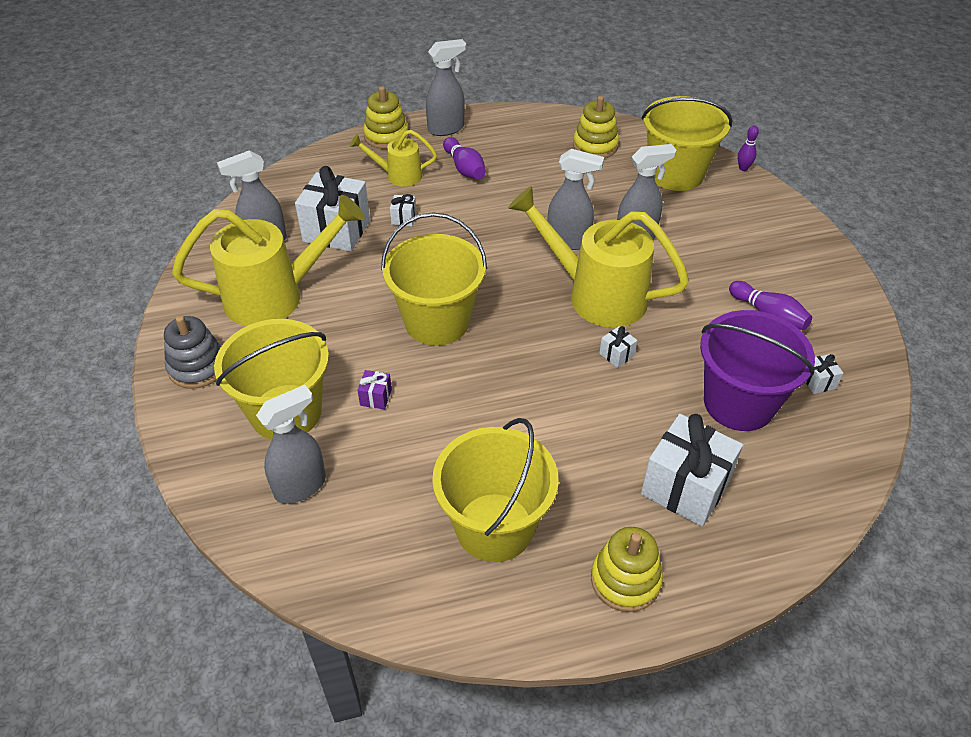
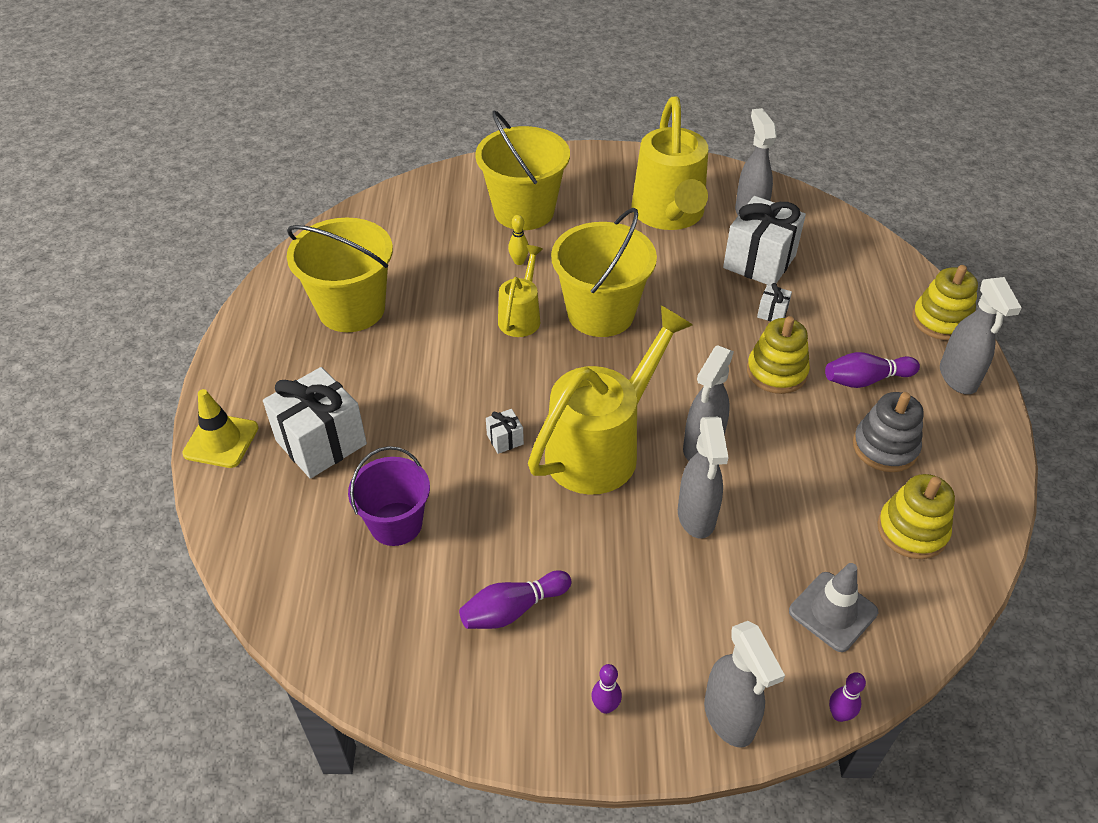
camera: 105 degrees right, 0 degrees up
(197, 367) = (593, 169): grey stacking toy -> grey stacking toy (885, 447)
(301, 486) = (445, 213): grey spray bottle -> grey spray bottle (729, 718)
(376, 397) = (519, 261): purple gift -> yellow bowling pin
(398, 175) = (855, 320): yellow watering can -> yellow watering can (521, 316)
(625, 580) = (259, 374): yellow stacking toy -> yellow stacking toy (776, 372)
(676, 173) = (833, 611): yellow bucket -> grey traffic cone
(727, 577) = (221, 441): none -> yellow traffic cone
(739, 403) = (396, 524): purple bucket -> purple bucket, size x0.65
(805, 259) = (605, 706): none -> purple bowling pin
(818, 382) = (391, 615): white gift -> none

